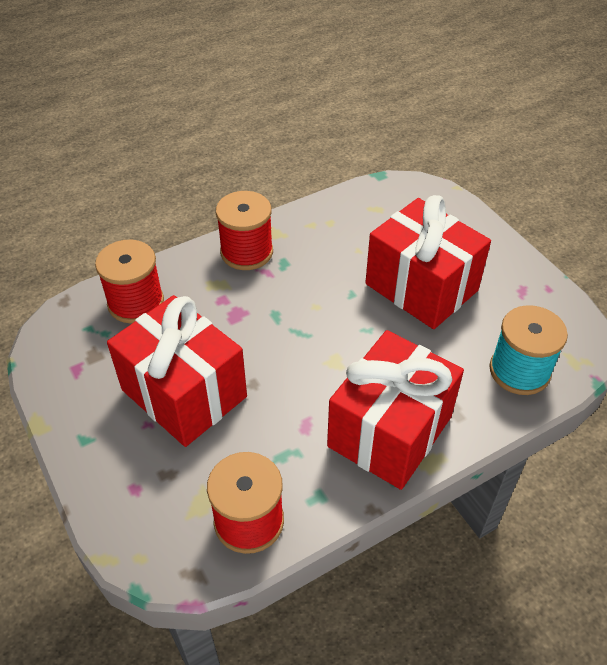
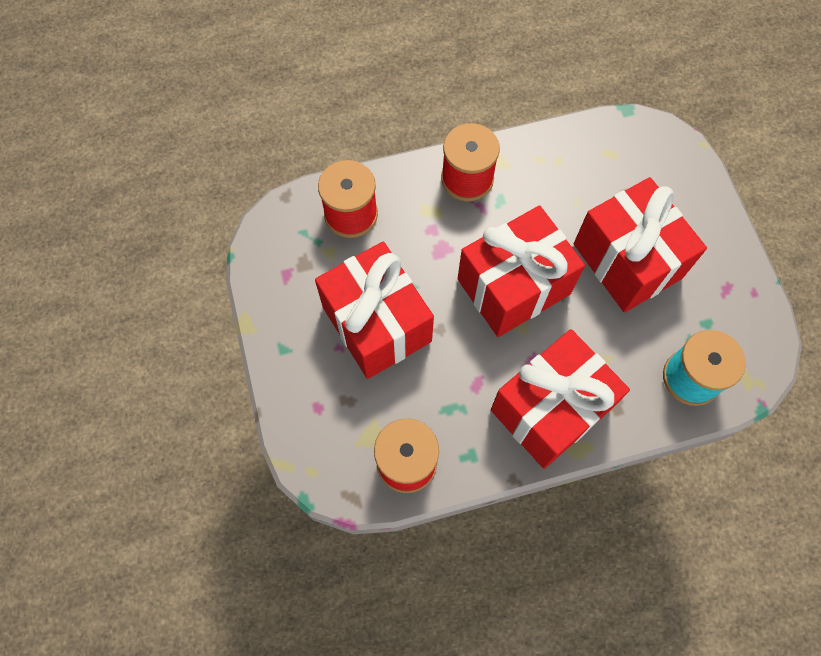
camera: 15 degrees right, 20 degrees up
(318, 330) = (513, 287): none -> red gift

